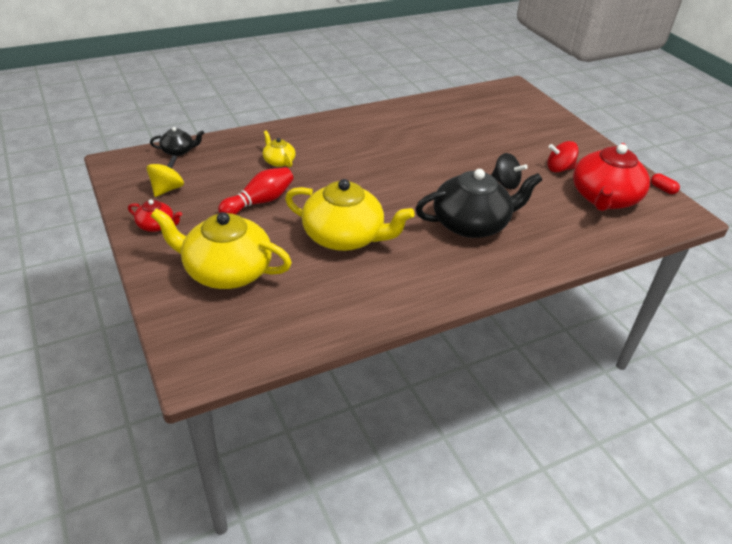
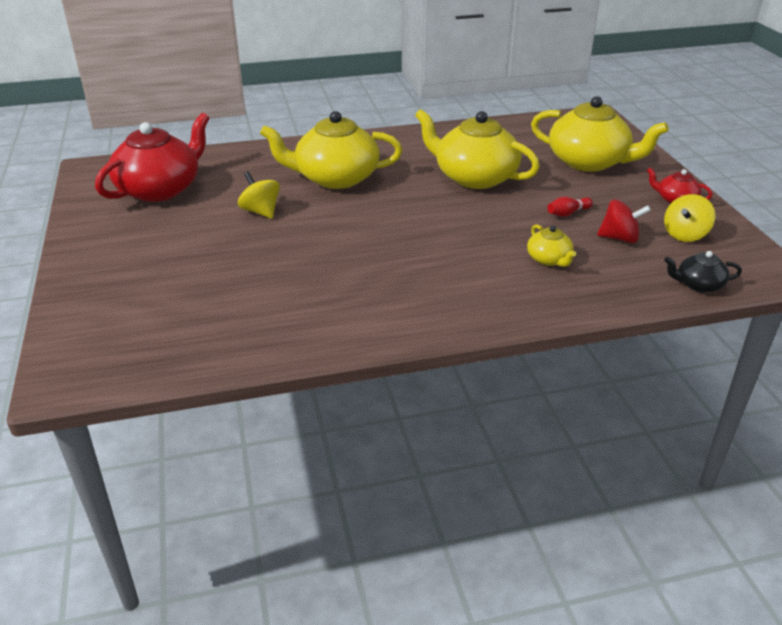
camera: 165 degrees left, 5 degrees down
(259, 202) = (568, 213): red bowling pin -> red bowling pin, size x0.55
(471, 224) = (335, 178): black teapot -> yellow teapot
(505, 183) = (261, 212): black spinning top -> yellow spinning top
(559, 169) = (172, 223): red spinning top -> red spinning top (619, 238)
(662, 189) = (75, 193): red capsule -> none

